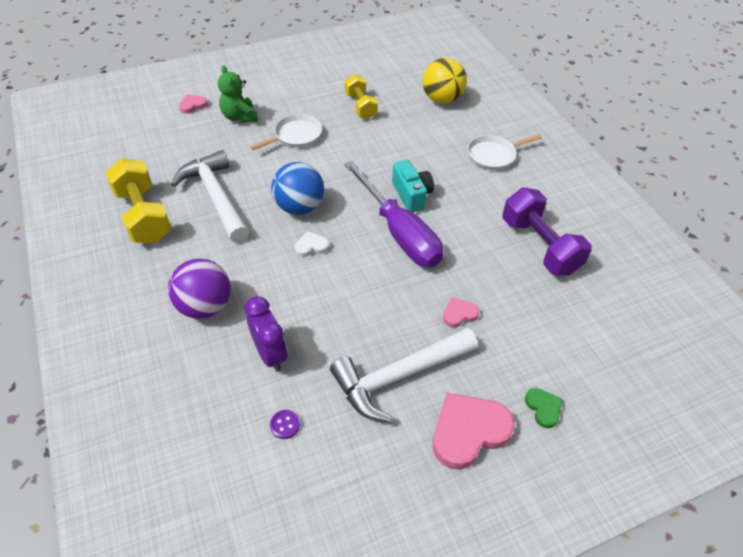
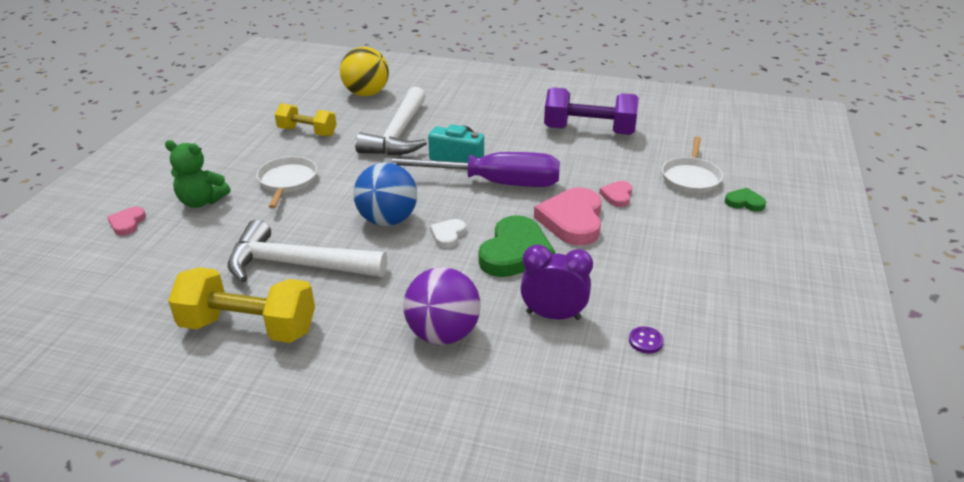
camera: 50 degrees left, 15 degrees down
(324, 293) = (515, 252): none -> green heart
(398, 376) = (651, 254): white hammer -> white hammer (398, 134)
(468, 431) = (737, 245): pink heart -> pink heart (572, 220)
(493, 155) = (467, 104): white pan -> white pan (691, 177)

